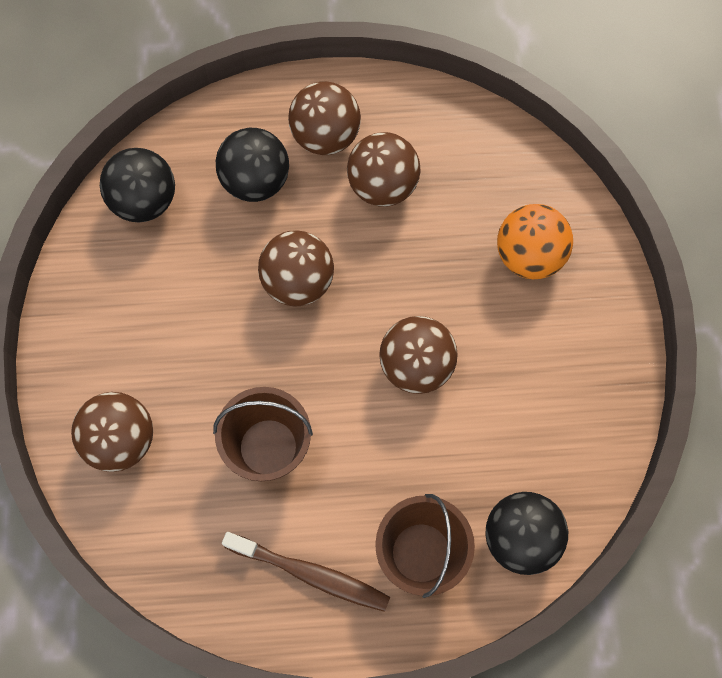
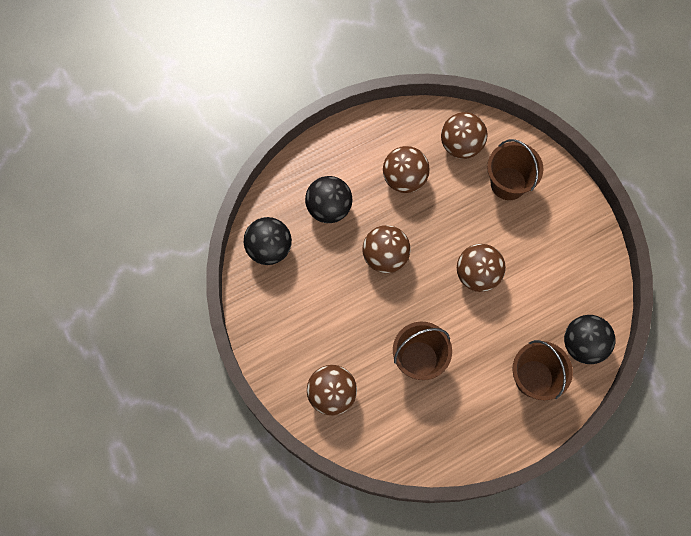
camera: 25 degrees left, 0 degrees up
(310, 574) = (479, 419): brown toothbrush -> none
(325, 136) = (356, 163): brown ball -> brown ball (461, 145)
(529, 256) = (508, 183): orange ball -> brown bucket

